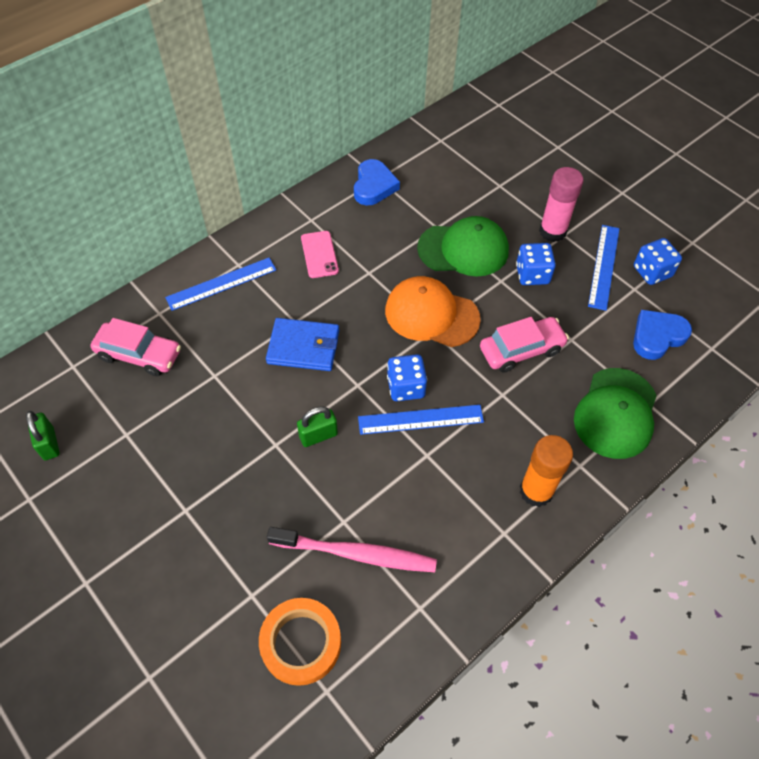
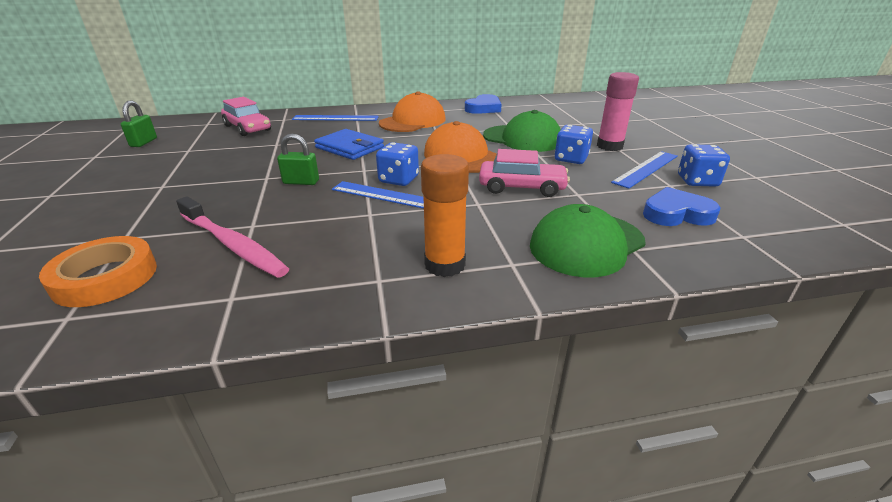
camera: 30 degrees right, 25 degrees down
(319, 254) = (413, 121): pink phone -> orange cap

